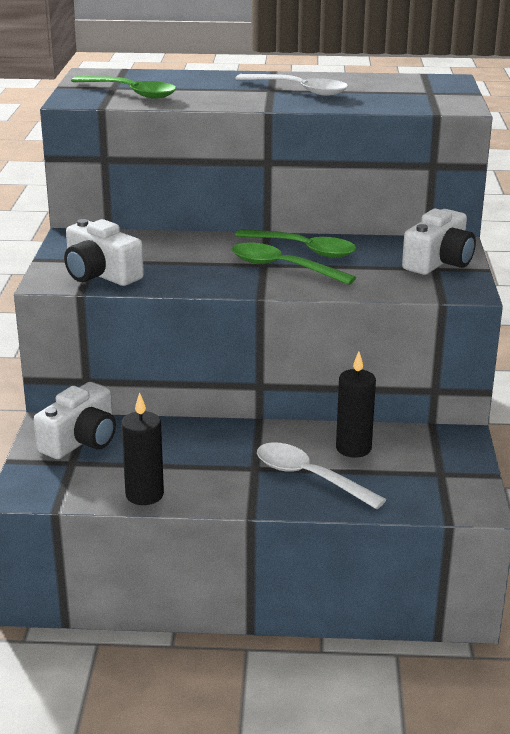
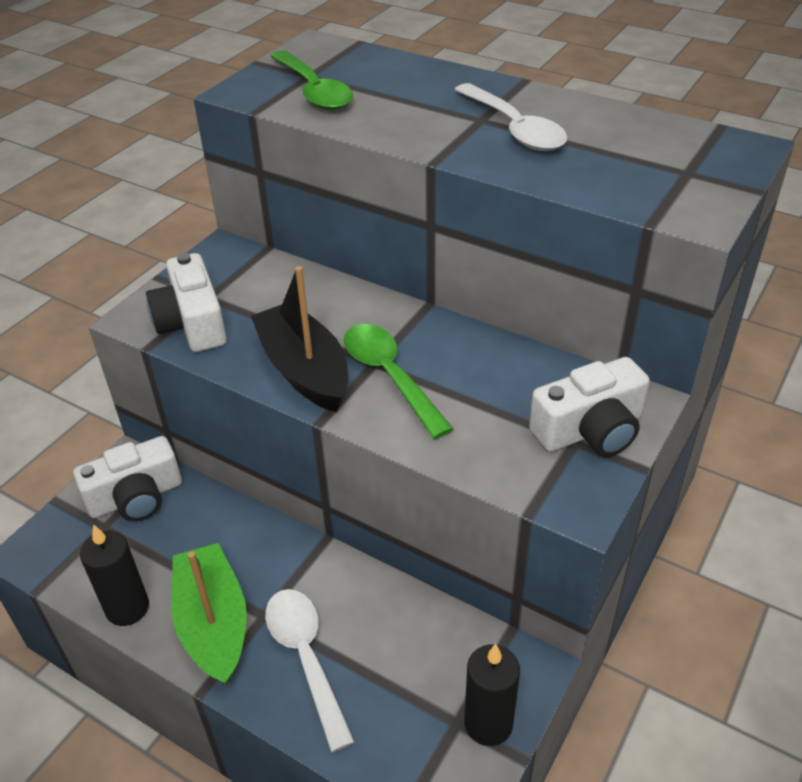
camera: 30 degrees right, 15 degrees up
(218, 277) = (304, 370): none -> black boat
(222, 482) = (213, 623): none -> green boat
(303, 249) = (443, 350): green spoon -> none
(353, 448) = (389, 631): black candle -> black candle (488, 723)

